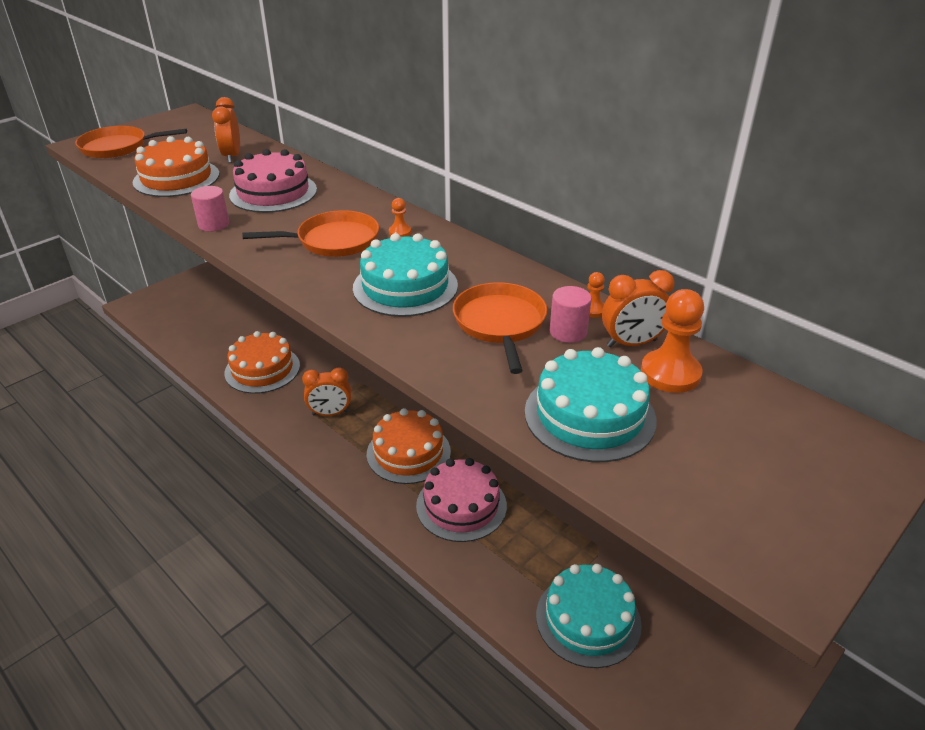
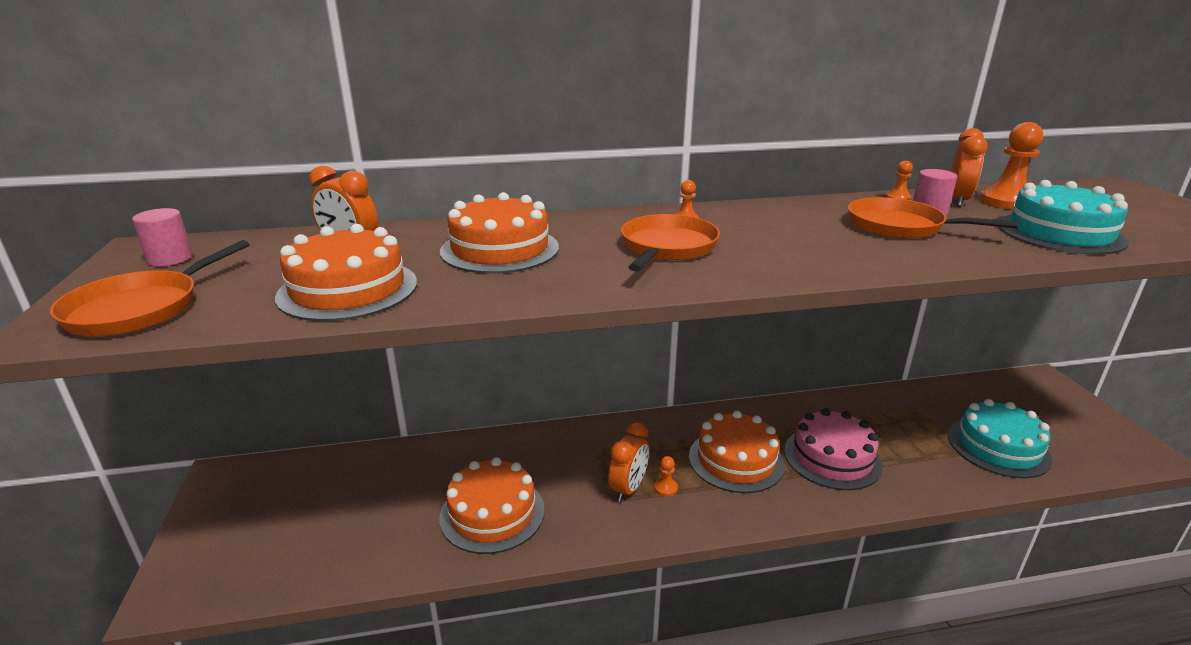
camera: 55 degrees left, 10 degrees down
(214, 224) = (533, 293): pink cylinder -> pink cylinder (170, 258)
(273, 192) = (500, 249): pink cake -> orange cake
(345, 429) = (665, 488): none -> orange pawn
(405, 286) = (802, 241): turquoise cake -> none

